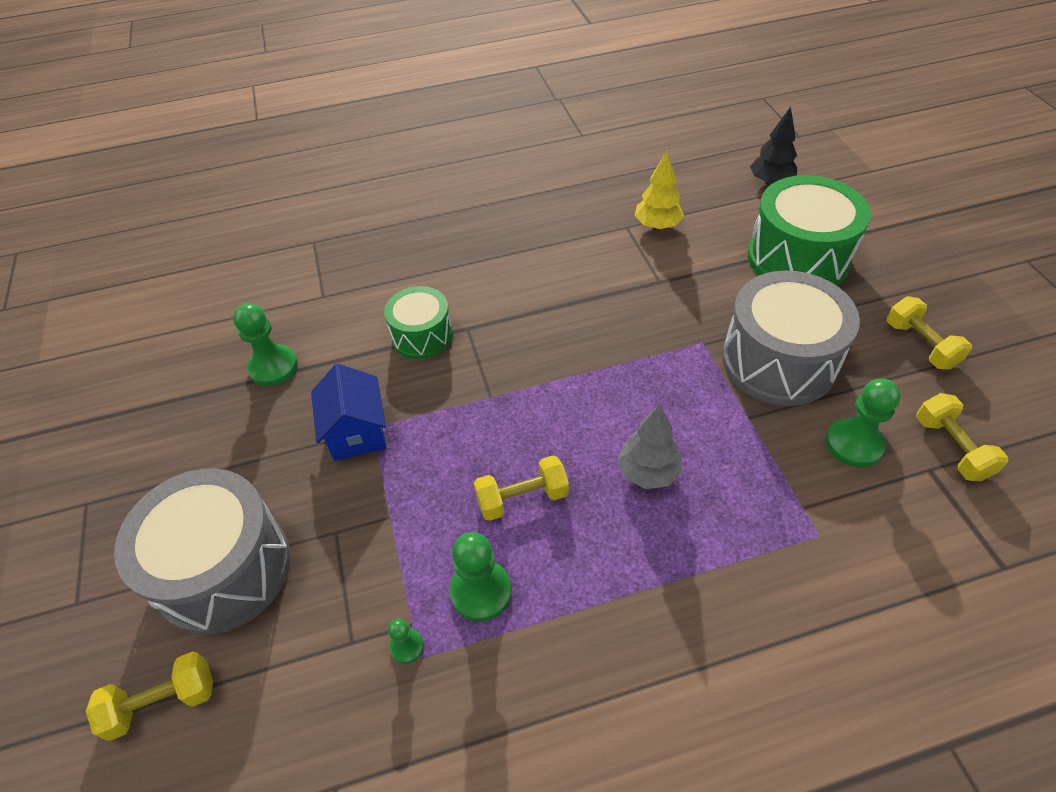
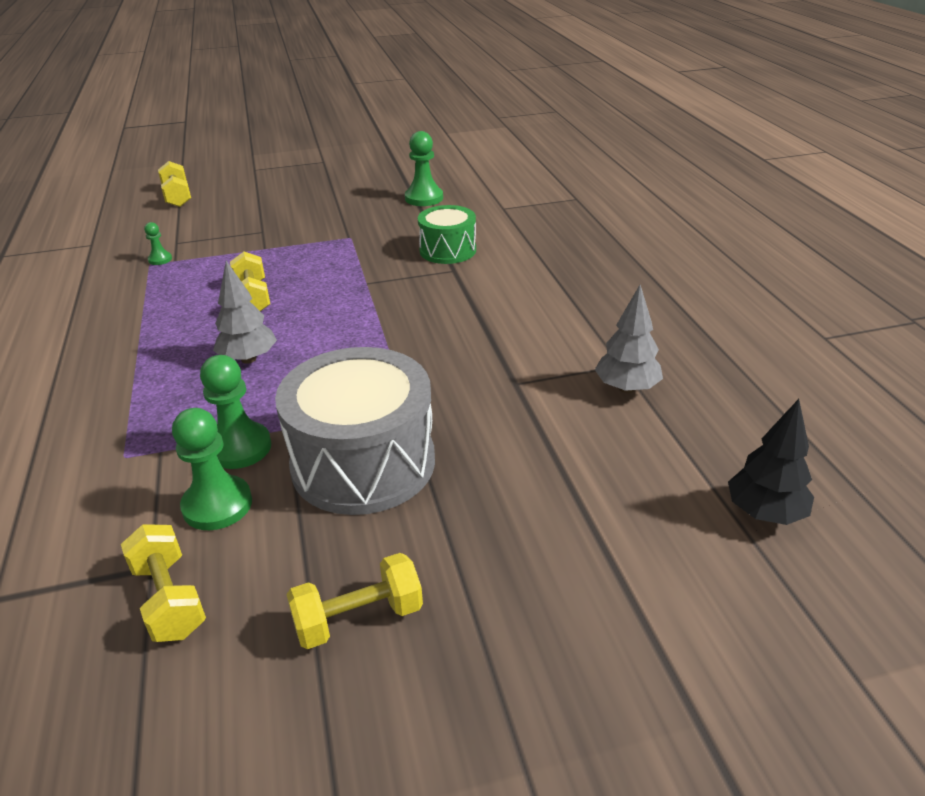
camera: 90 degrees right, 15 degrees down
(223, 569) = (253, 202): grey drum -> none
(357, 432) = (347, 232): blue house -> none
(481, 591) = (182, 283): green pawn -> green pawn (239, 447)
(657, 225) = (626, 388): yellow tree -> grey tree
(798, 258) = (563, 513): green drum -> none
(951, 448) = (169, 599): yellow dumbbell -> yellow dumbbell turned 75 degrees clockwise

